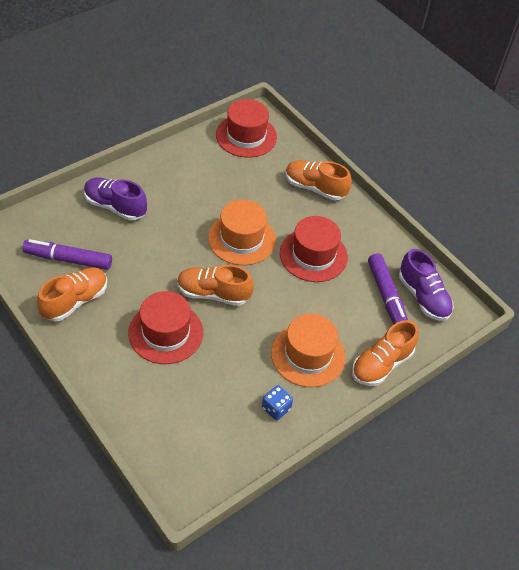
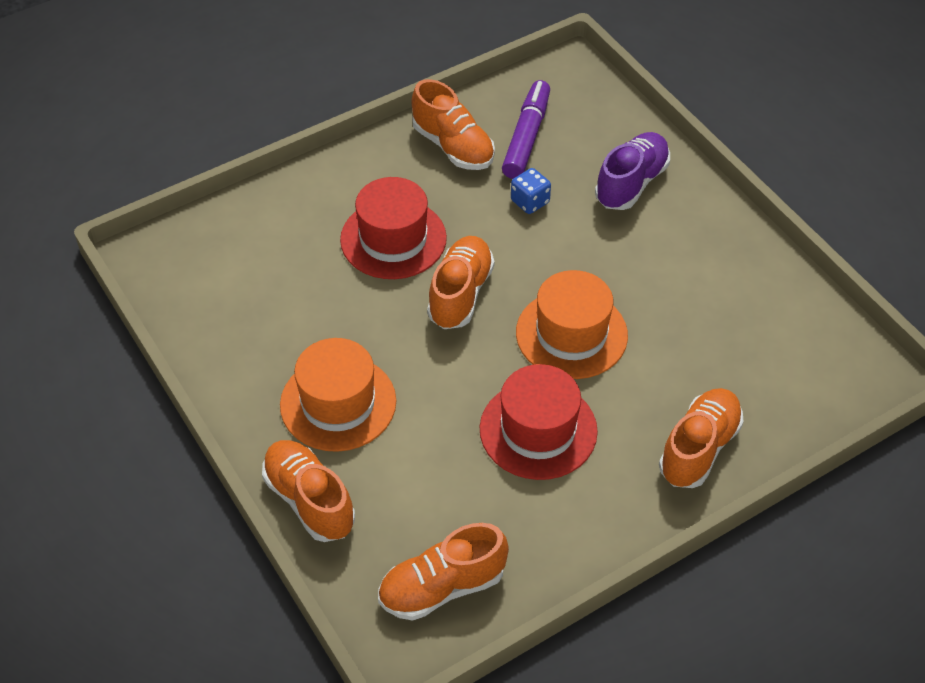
camera: 100 degrees right, 0 degrees up
(246, 136) = (820, 354): red hat -> none
(276, 408) = (252, 356): blue dice -> blue dice (530, 202)
(386, 296) = (446, 528): purple marker -> none
(423, 297) = (442, 587): purple shoe -> orange shoe

